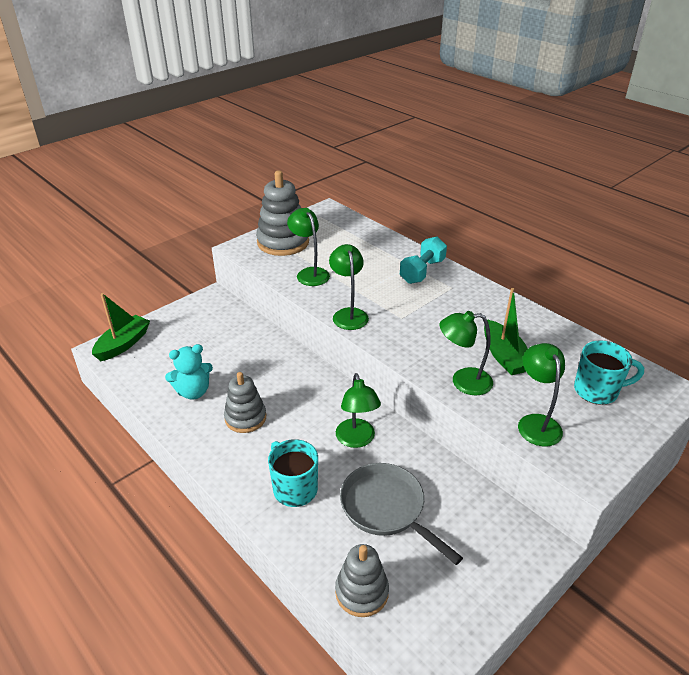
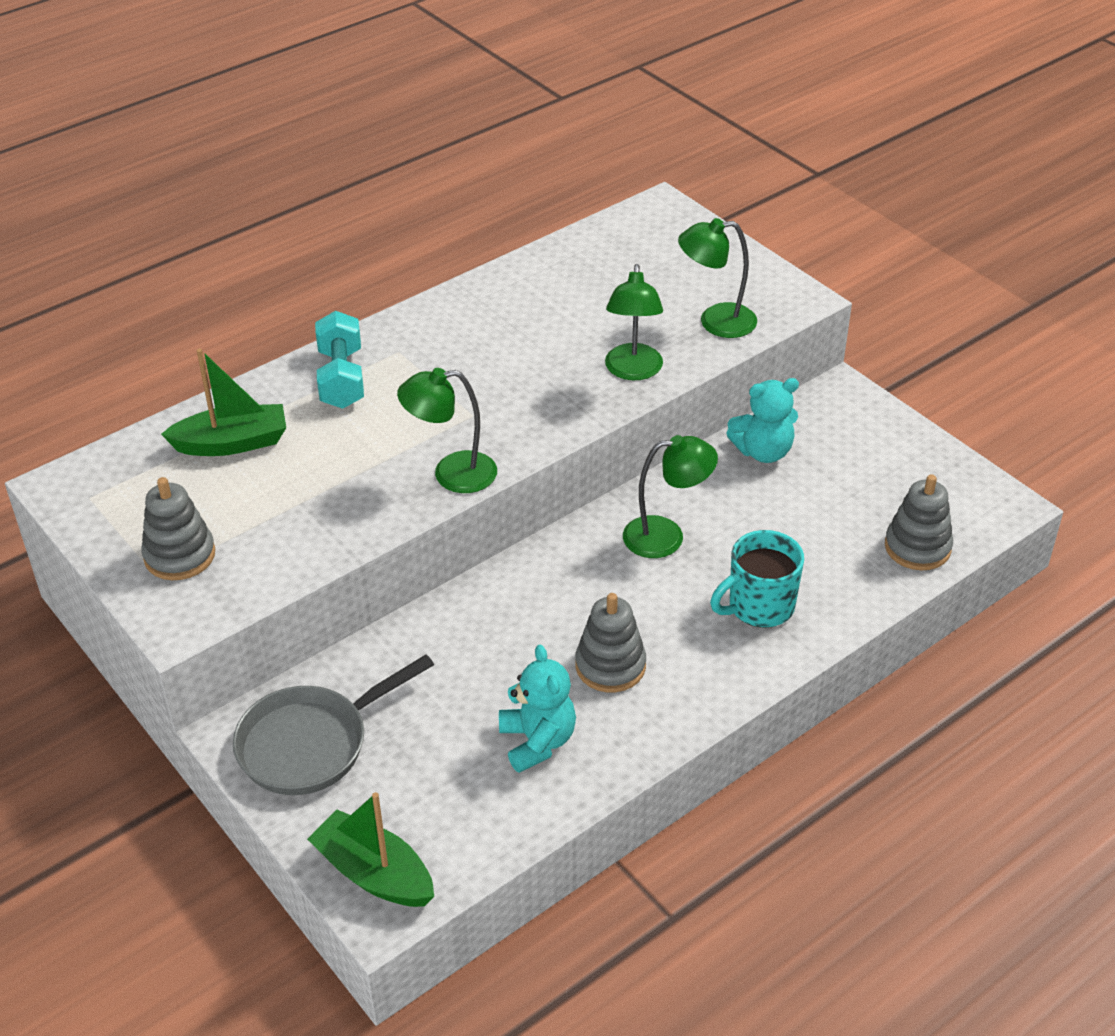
camera: 85 degrees left, 5 degrees up
(283, 242) = (180, 555): grey stacking toy -> grey stacking toy, size x0.63
(309, 273) = (310, 518): green lamp -> none
(386, 509) = (792, 515): grey pan -> grey pan (311, 744)
(422, 271) = (341, 378): turquoise dumbbell -> turquoise dumbbell turned 45 degrees clockwise
(453, 492) = (763, 451): none -> turquoise teddy bear
(504, 356) = (582, 326): green boat -> green boat (232, 443)
(597, 391) = (659, 262): turquoise mug -> none

